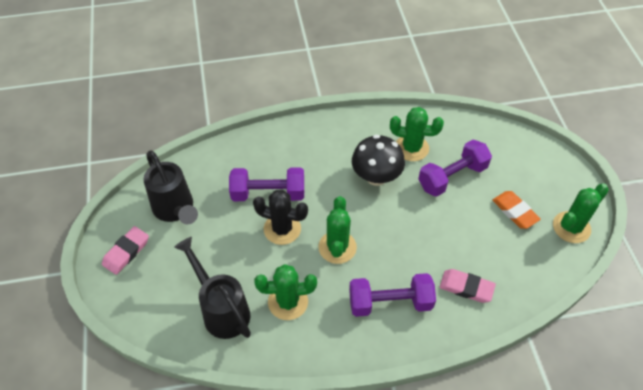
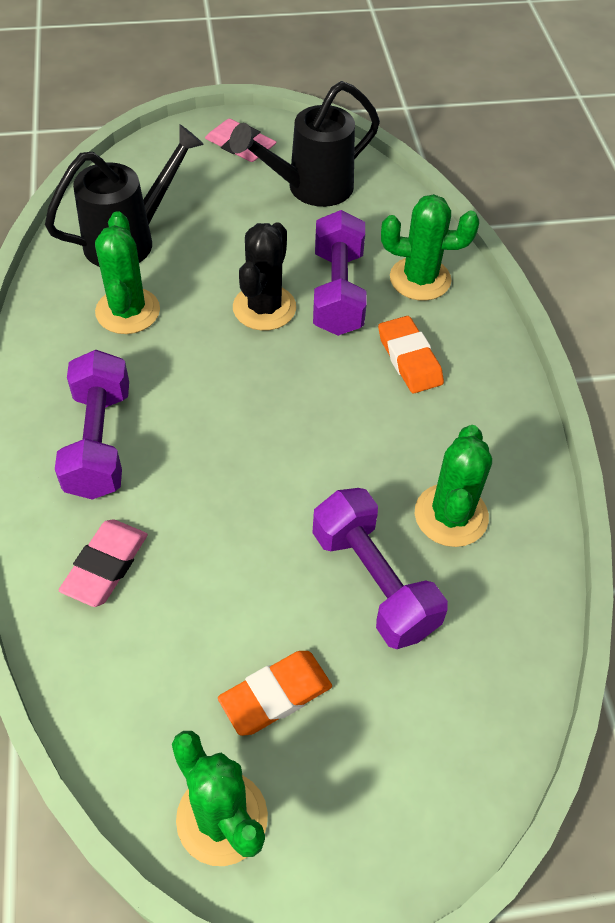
camera: 90 degrees right, 0 degrees up
(317, 162) = (409, 359): none -> orange eraser
(337, 247) = (220, 377): green cactus -> green cactus (420, 279)
(376, 176) = (374, 447): black mushroom -> none

